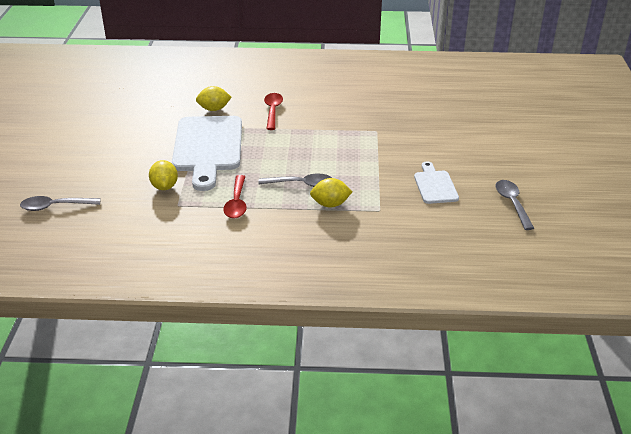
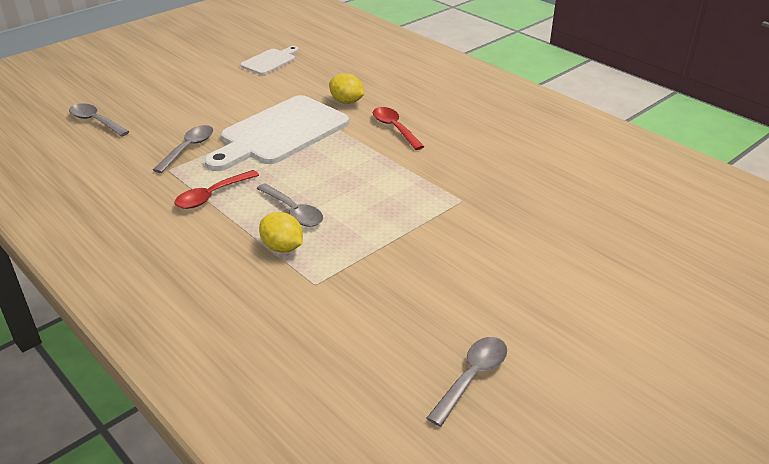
camera: 45 degrees right, 0 degrees up
(164, 187) = (188, 148): yellow lemon -> grey spoon
(273, 111) = (394, 128): red spoon -> red spoon turned 75 degrees counterclockwise
(435, 185) = (419, 295): white cutting board -> white cutting board (270, 61)

